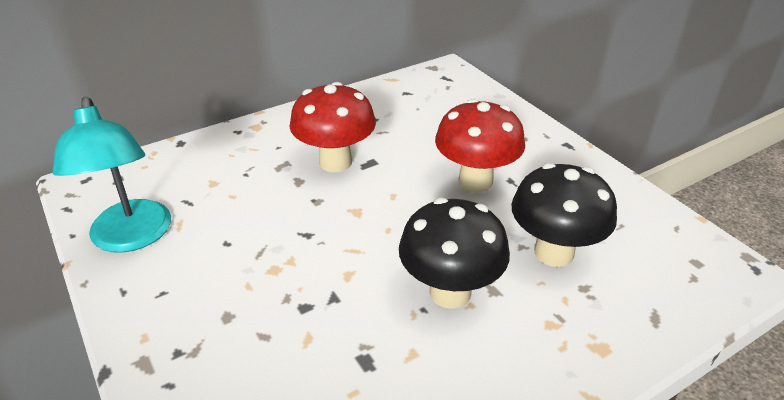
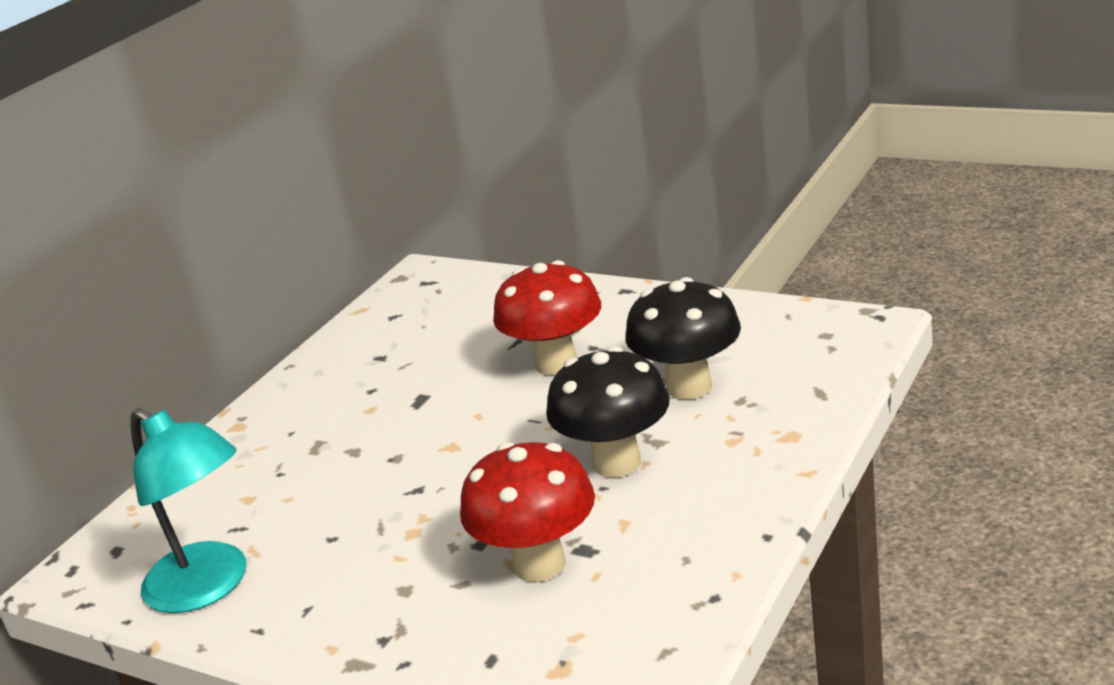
camera: 25 degrees left, 10 degrees down
(335, 162) = (379, 415): red mushroom -> red mushroom (539, 564)

